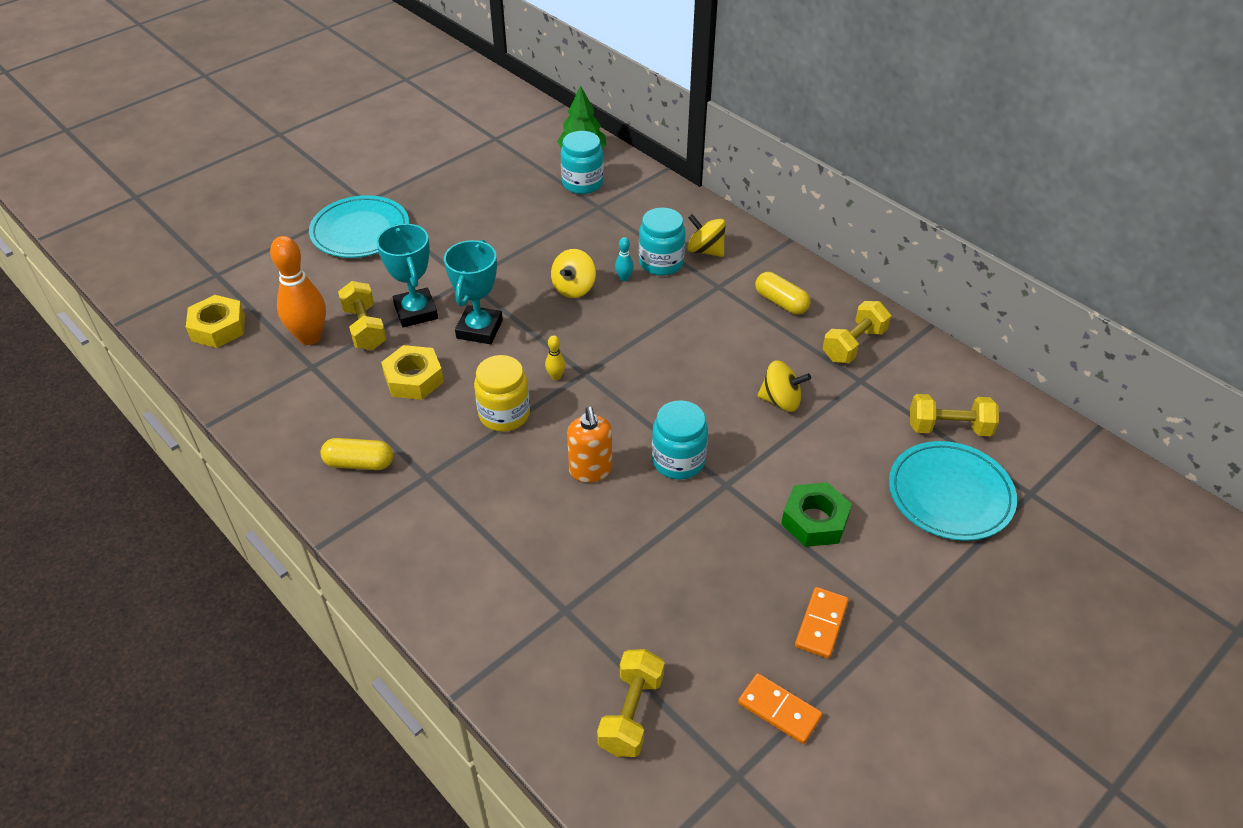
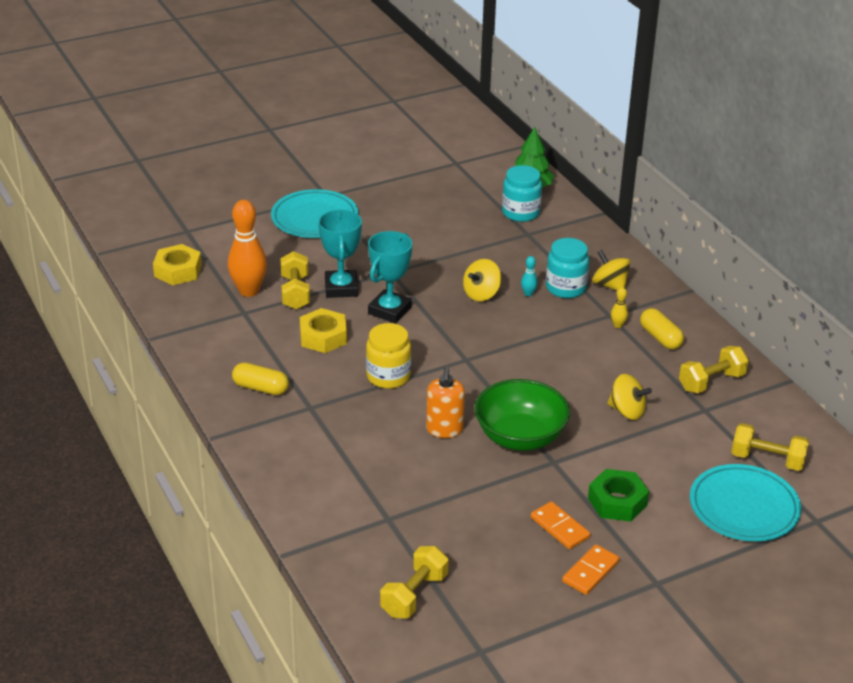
camera: 15 degrees right, 10 degrees down
(556, 376) = (441, 357): yellow bowling pin -> yellow bowling pin (618, 325)
(678, 461) = (520, 437): turquoise jar -> green bowl
(779, 710) = (531, 619): orange domino -> orange domino (559, 527)

